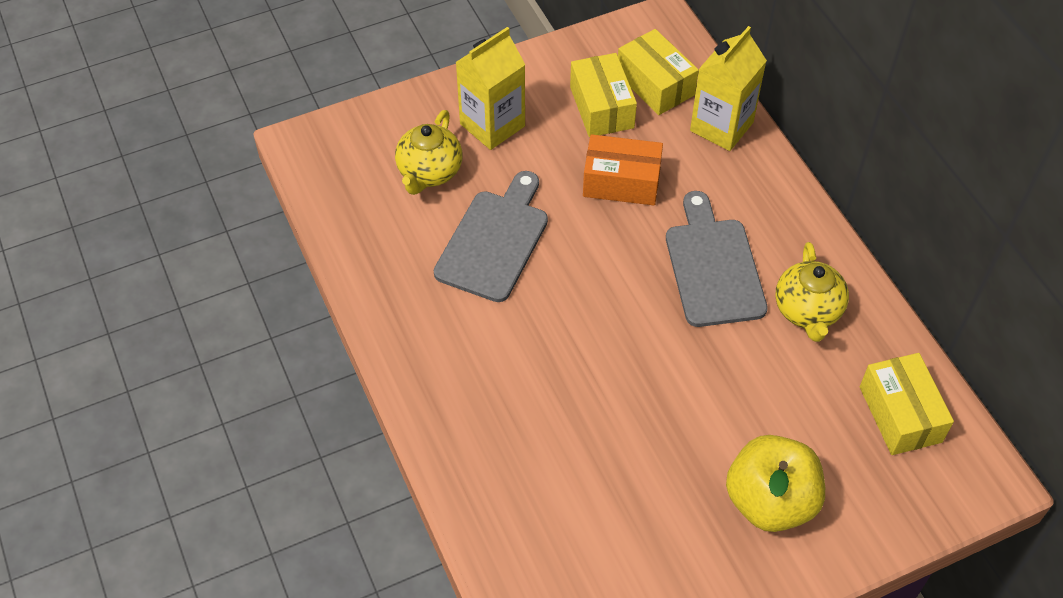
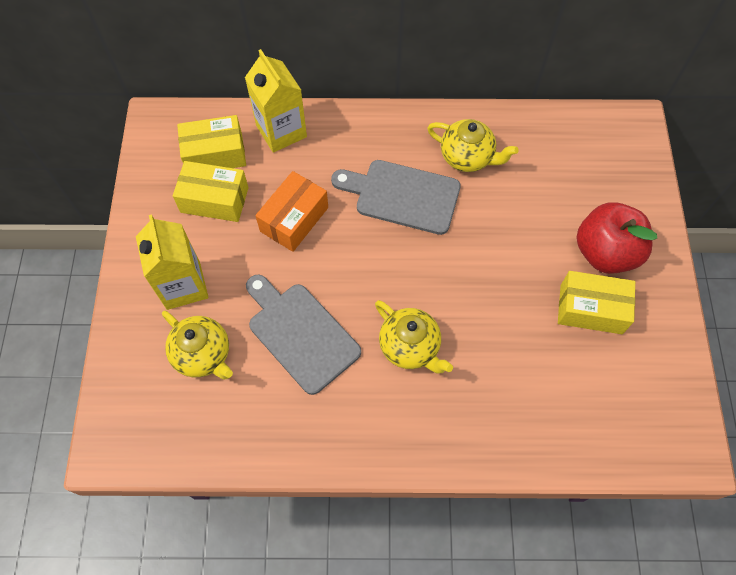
camera: 65 degrees left, 10 degrees up
(533, 343) = (410, 347): none -> yellow teapot
(770, 501) = (605, 252): yellow apple -> red apple
(900, 414) = (570, 146): yellow box -> yellow box (591, 309)

